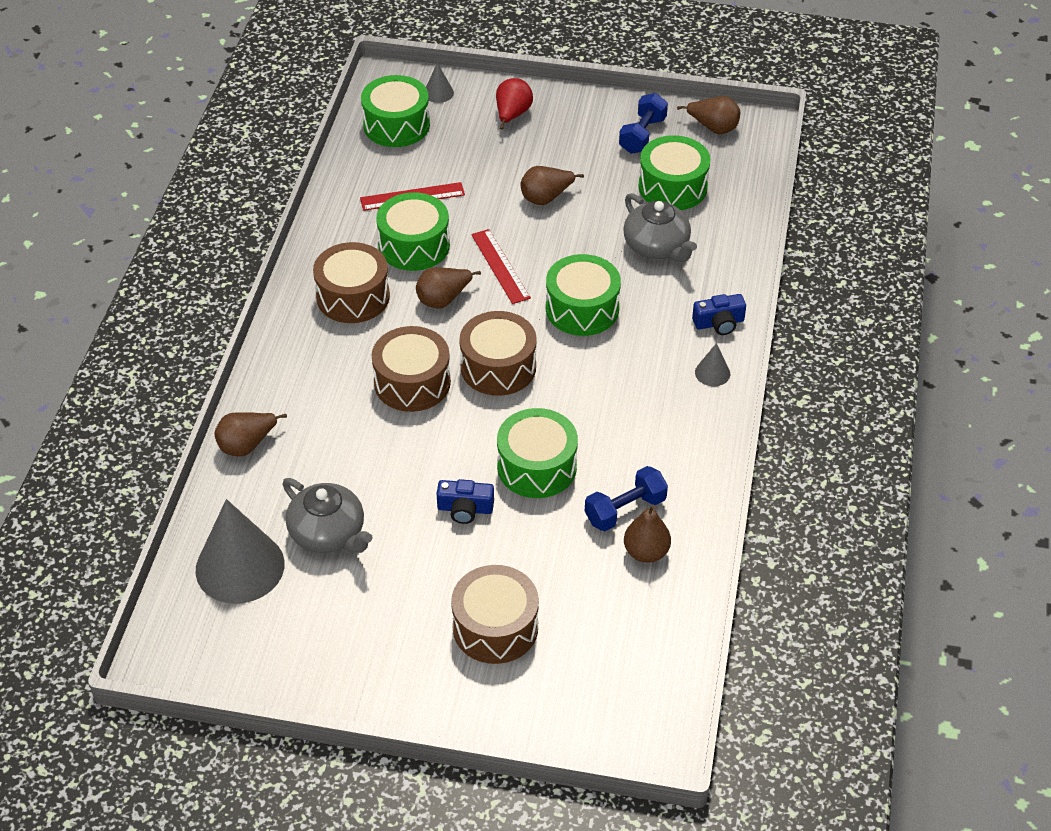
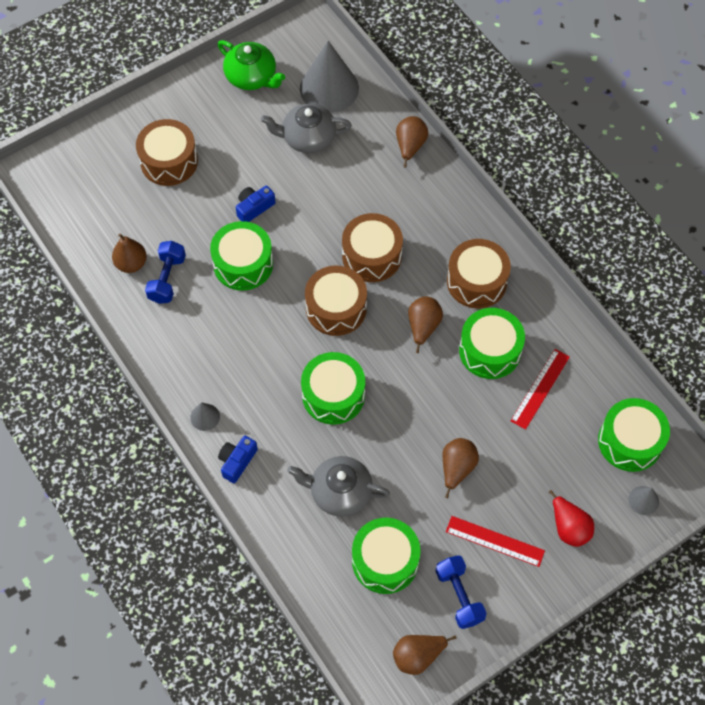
camera: 135 degrees right, 15 degrees up
(299, 649) = (252, 77): none -> green teapot
(500, 266) = (419, 383): red ruler -> red ruler (495, 541)

